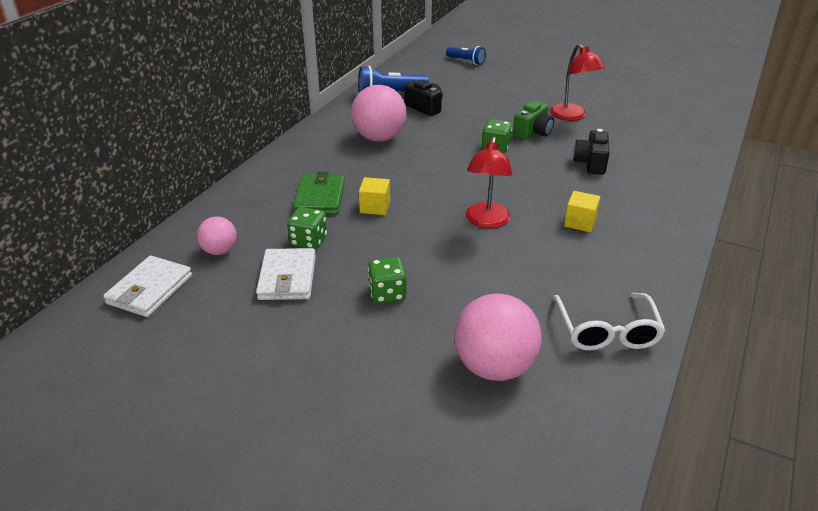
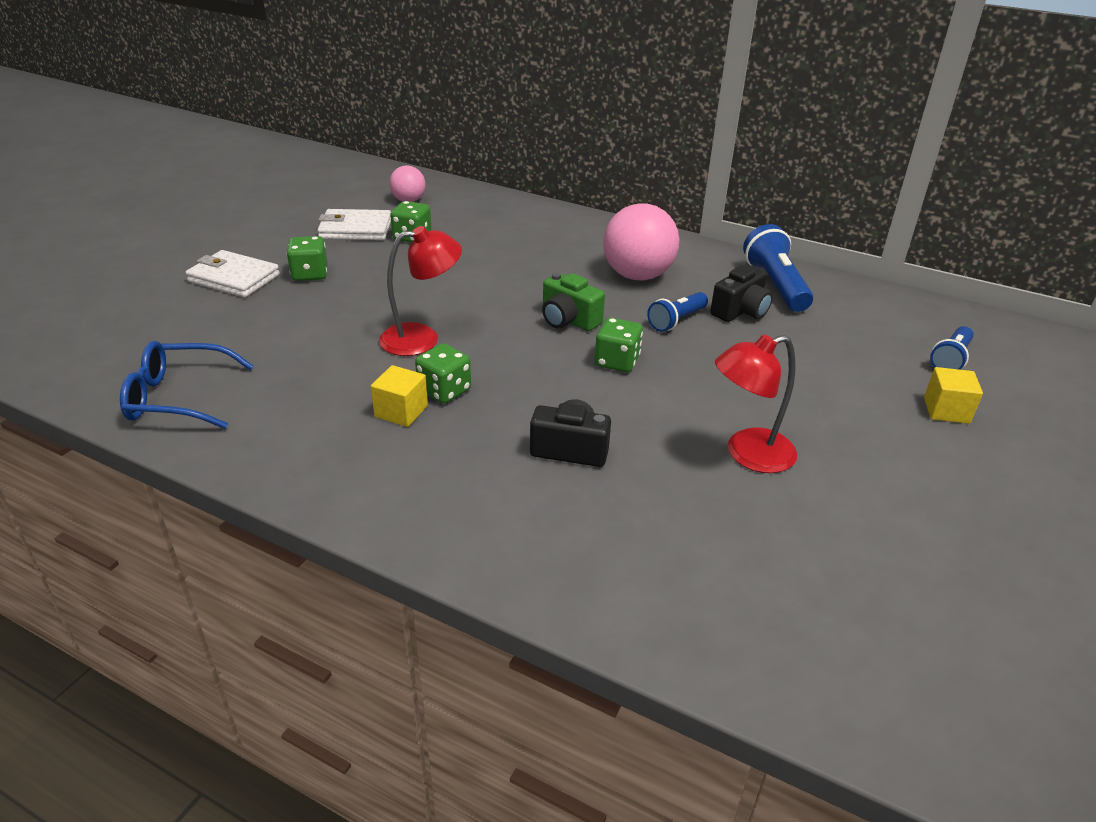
camera: 90 degrees right, 0 degrees up
(150, 289) = (362, 180): white wallet -> white wallet (234, 278)
(320, 197) = (493, 241): green wallet -> none
(375, 207) = (469, 270): yellow cube -> yellow cube (946, 410)
(441, 127) = (676, 321): none -> blue flashlight
(486, 221) = (422, 338): red lamp -> red lamp turned 150 degrees clockwise
(494, 367) = (172, 323): pink ball -> none
(533, 132) = (673, 402): green camera -> green camera (568, 320)
(550, 207) = (444, 391): none -> green dice
(607, 331) = (178, 397): white glasses -> blue glasses

